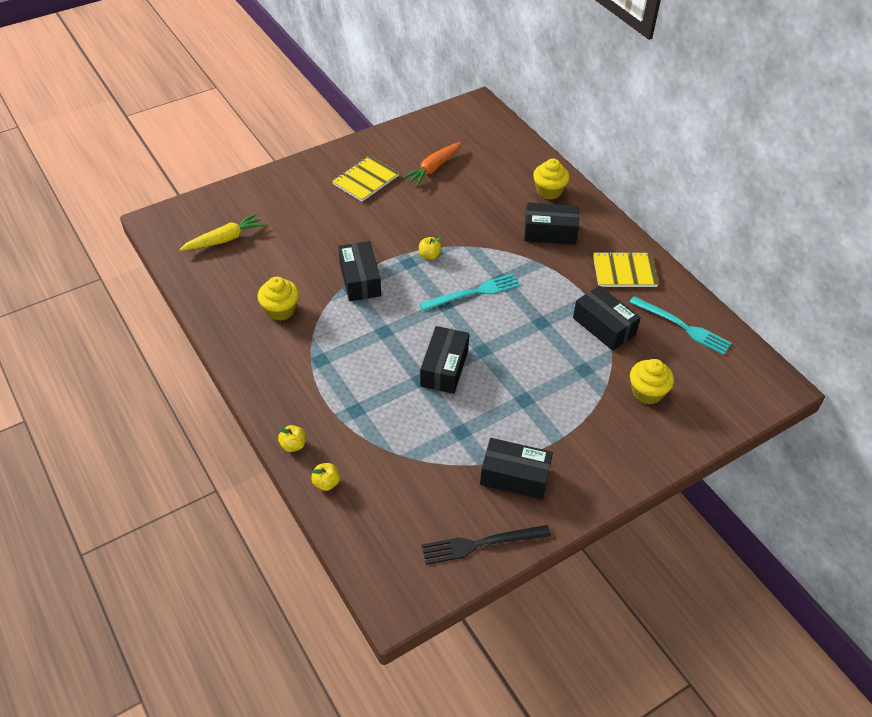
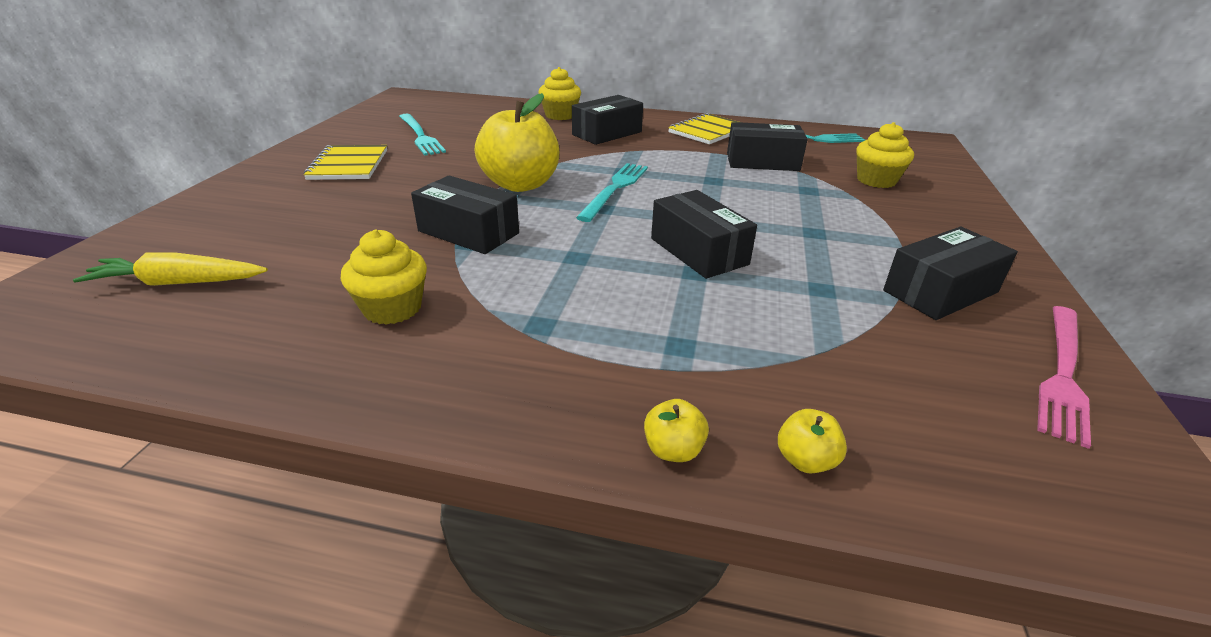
camera: 45 degrees left, 15 degrees down
(225, 239) = (179, 283): yellow carrot -> yellow carrot turned 105 degrees counterclockwise
(429, 255) = (520, 184): yellow apple -> yellow apple, size x2.44
(433, 168) = (420, 136): orange carrot -> turquoise fork
(481, 544) = (1062, 373): black fork -> pink fork

